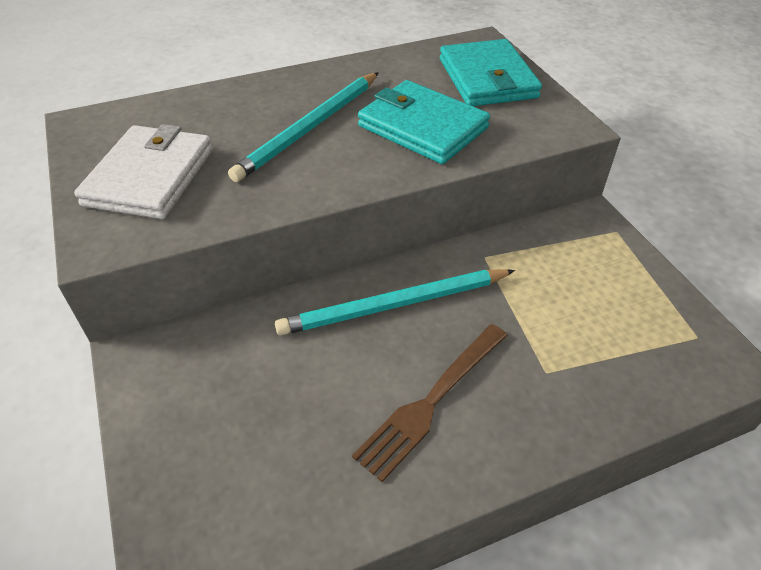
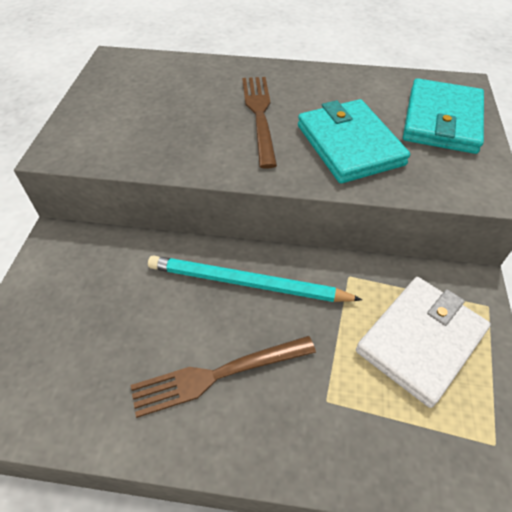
camera: 30 degrees right, 5 degrees up
(150, 177) = (123, 113): white wallet -> white wallet (420, 340)
(309, 128) = (259, 115): turquoise pencil -> brown fork

